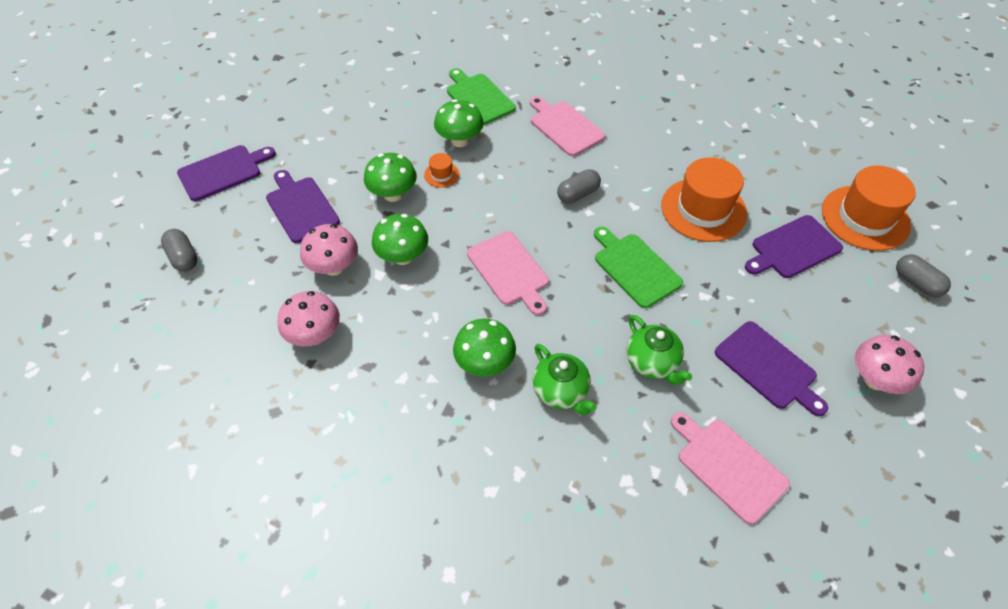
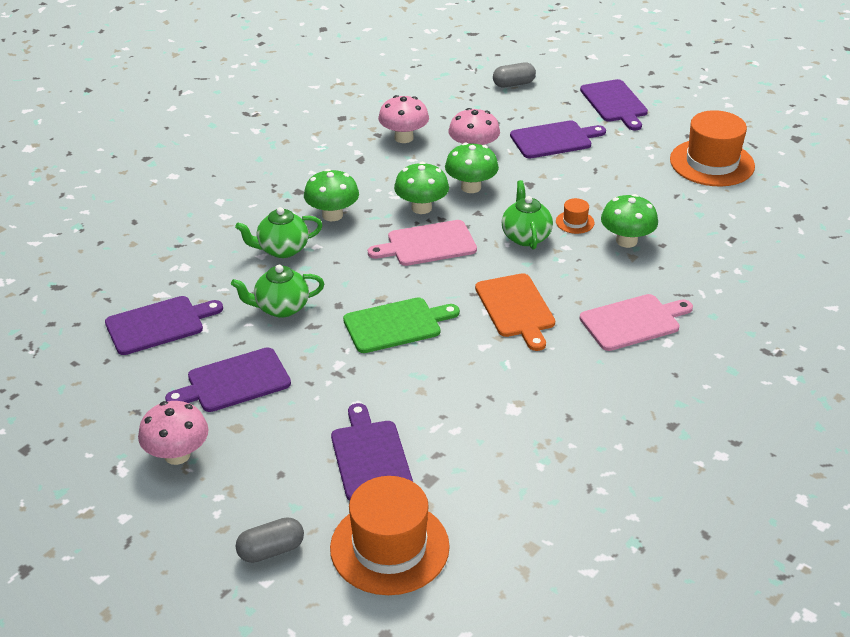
camera: 105 degrees right, 15 degrees down
(393, 194) = (555, 190): green mushroom -> green mushroom (421, 208)
(474, 203) = (525, 236): none -> green teapot
(479, 98) = (701, 265): green cutting board -> none
(578, 194) = (516, 308): grey capsule -> orange cutting board
(703, 209) = (458, 400): orange hat -> orange hat (712, 163)
(728, 466) = (159, 324): pink cutting board -> purple cutting board

